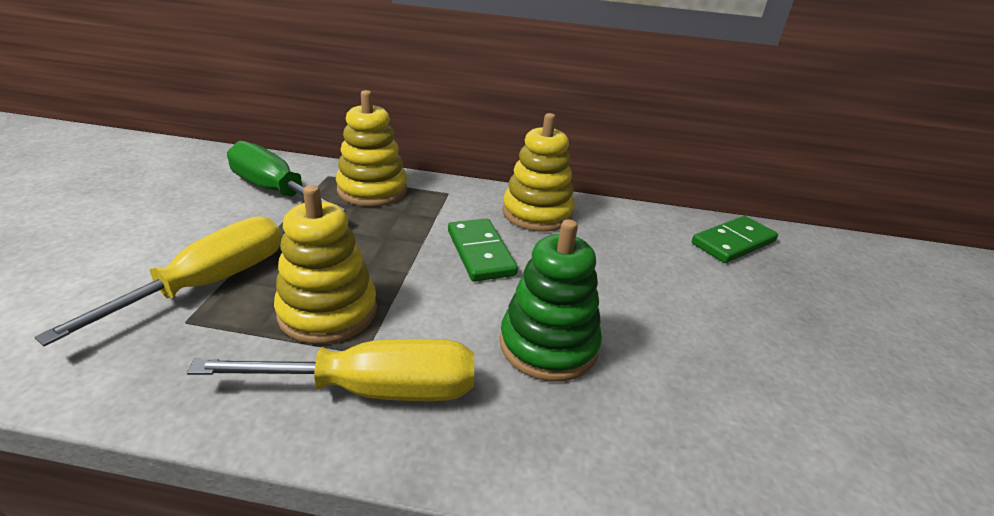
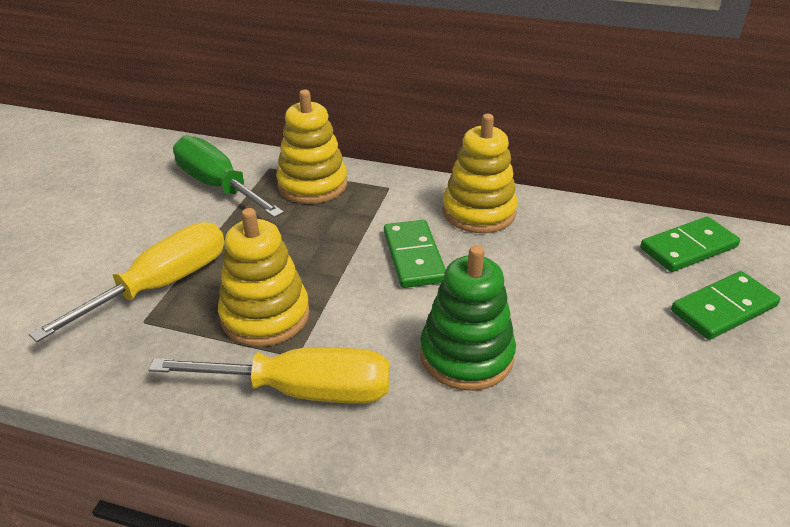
camera: 10 degrees right, 5 degrees up
(780, 294) = (723, 308): none -> green domino

